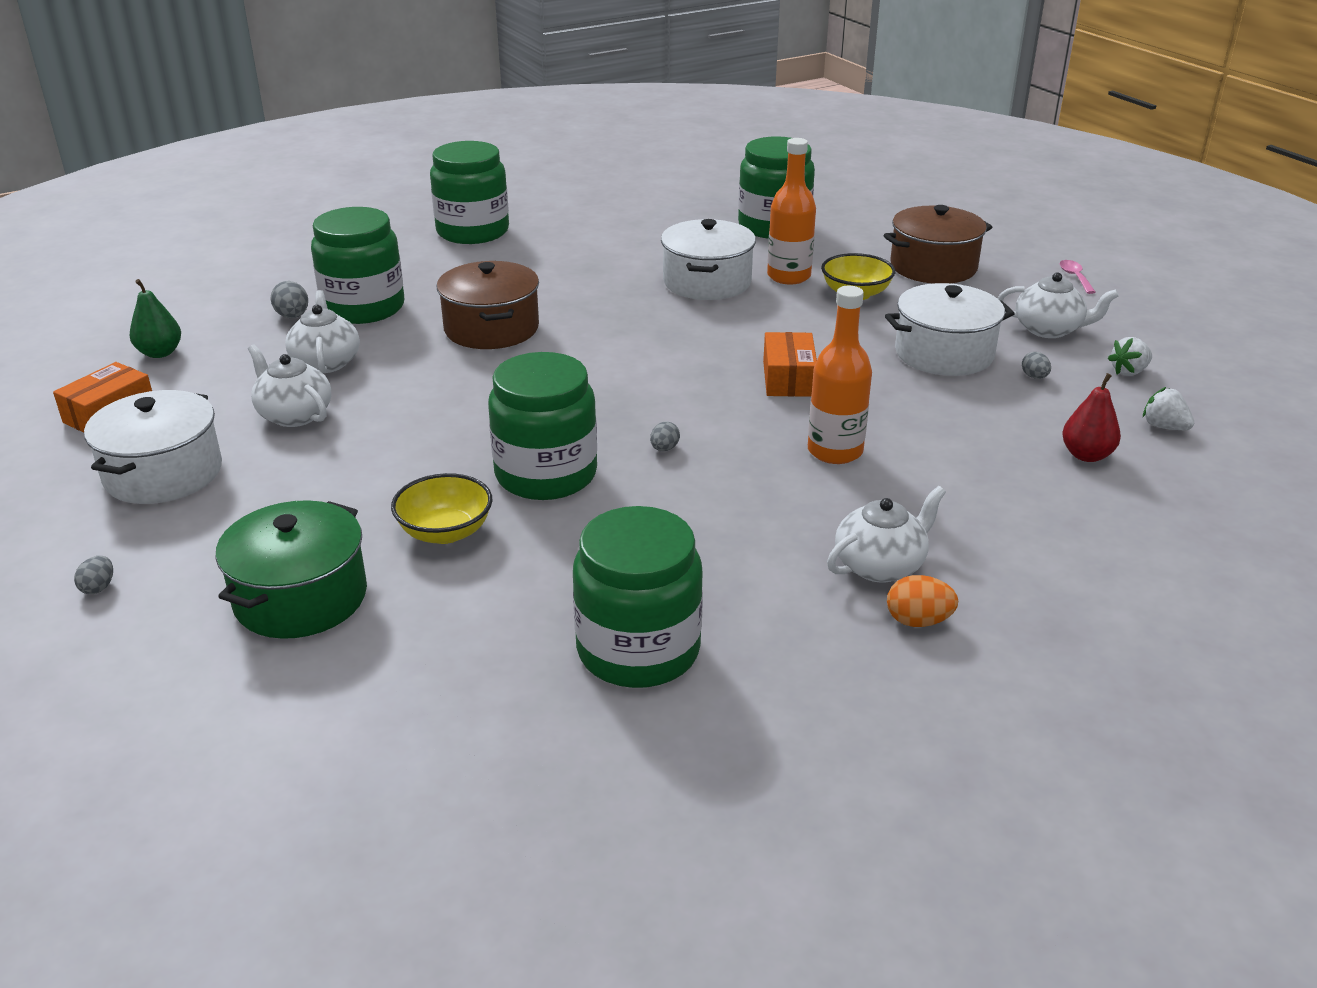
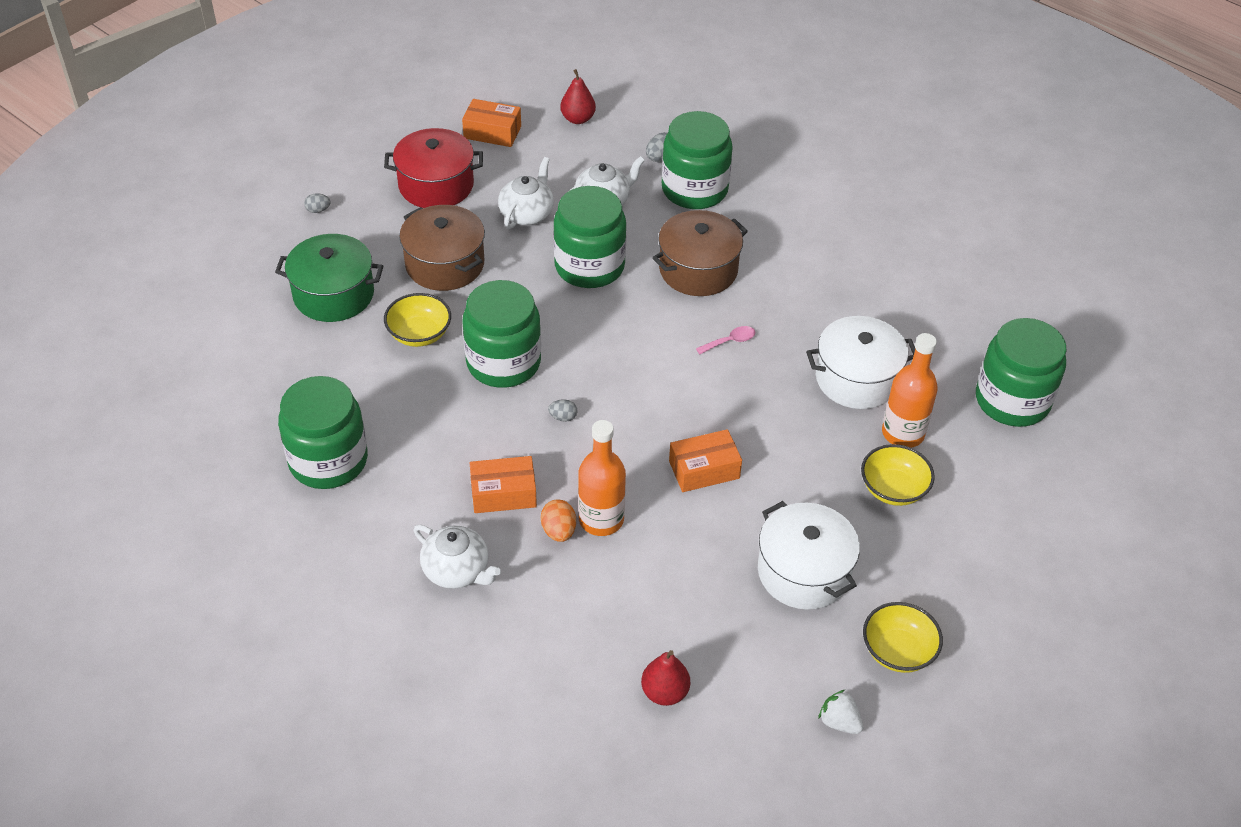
camera: 70 degrees right, 15 degrees up
(160, 353) = (578, 119): green pear -> red pear
(163, 473) = (436, 185): white pot -> red pot
(472, 231) = (867, 202): green jar -> green jar (589, 266)
(767, 510) = (503, 493): none -> orange box
(918, 621) = (399, 600): orange egg -> orange egg (559, 531)
(933, 267) = (992, 542): brown pot -> brown pot (445, 264)
(1034, 377) = (791, 645): grey egg -> none
(1049, 329) = (898, 651): white teapot -> yellow bowl
(1075, 277) = (1040, 667): pink spoon -> pink spoon (730, 341)
(1164, 427) = (741, 752): white strawberry -> none

